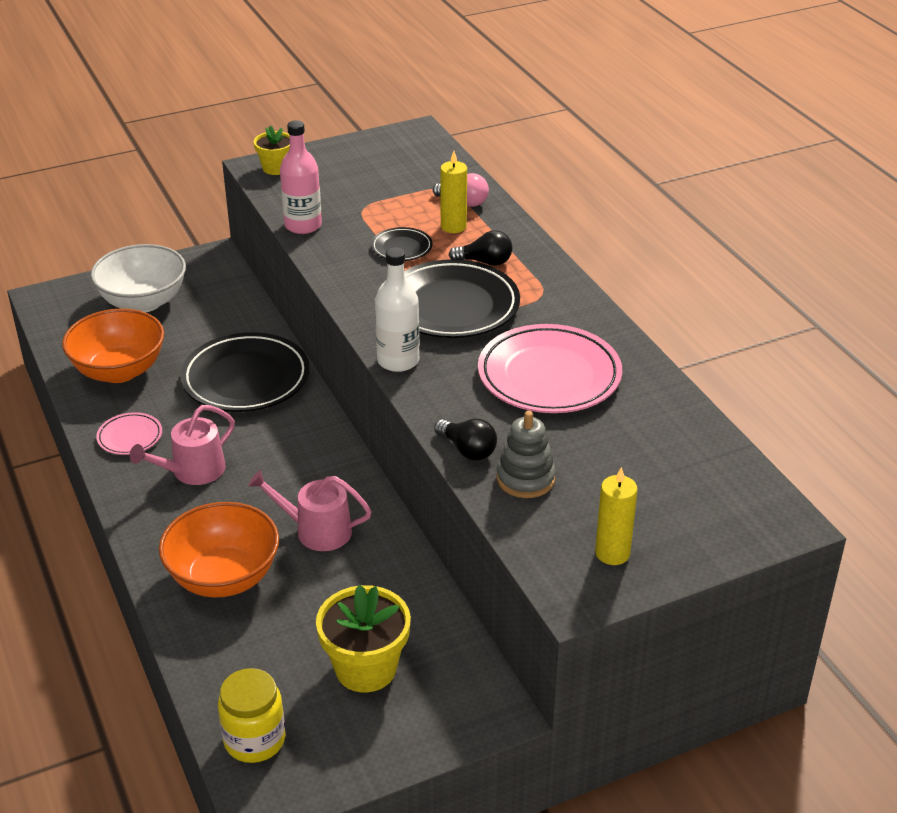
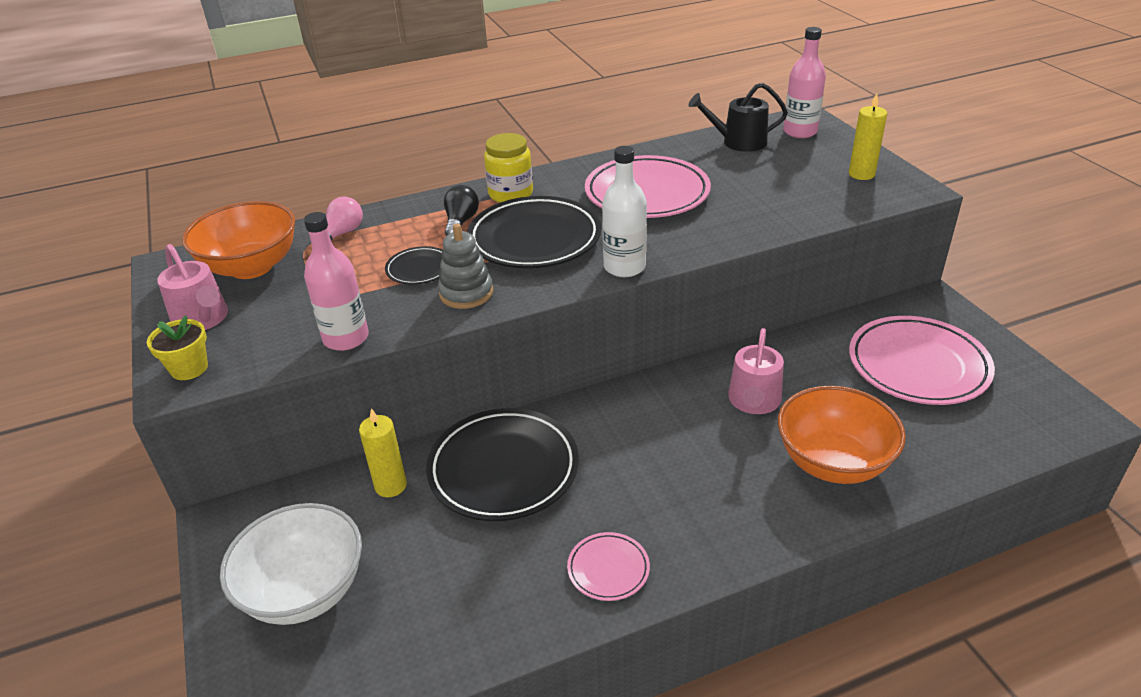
camera: 85 degrees left, 0 degrees up
(119, 371) = (465, 599): orange bowl -> orange bowl (251, 267)
(193, 471) = (670, 502): pink watering can -> pink watering can (202, 319)
(254, 740) = (1025, 426): yellow jar -> yellow jar (510, 194)
(366, 668) = (918, 366): yellow flower pot -> pink plate
(453, 226) = (388, 239): yellow candle -> yellow candle (390, 486)
(467, 450) = (755, 230): black light bulb -> none
(525, 479) = (786, 205): grey stacking toy -> grey stacking toy (466, 293)
(695, 452) = (739, 142): none -> black watering can
(736, 511) = (800, 132): none -> pink bottle

